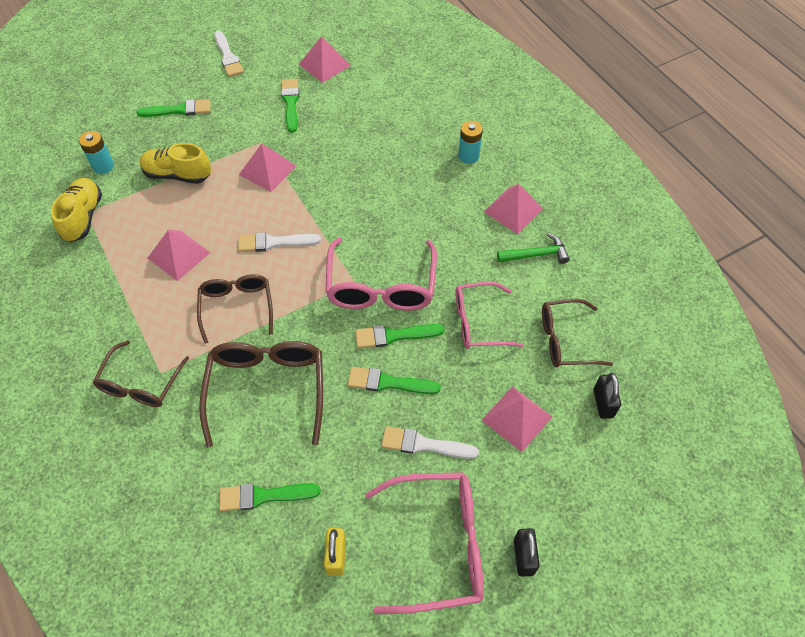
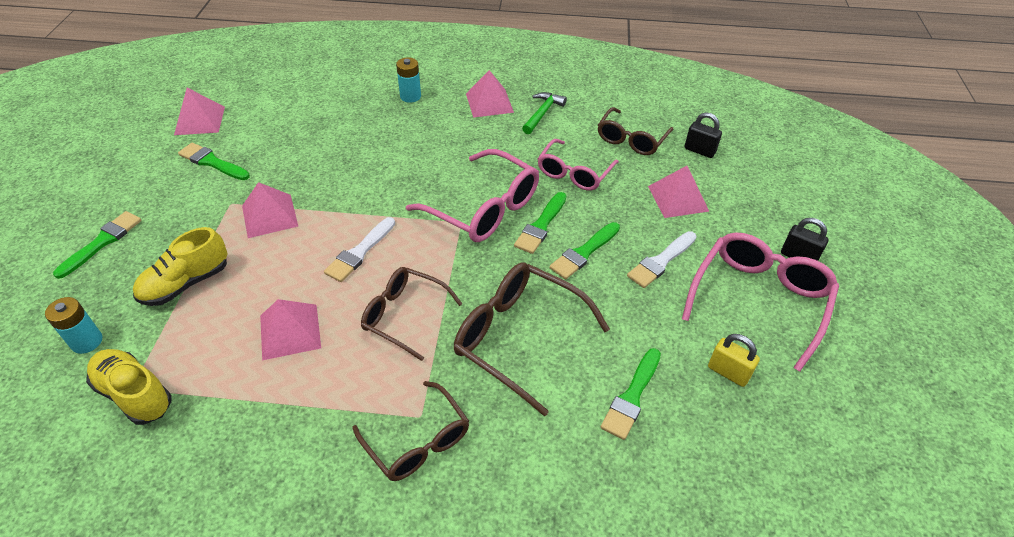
camera: 55 degrees left, 10 degrees down
(228, 57) = (90, 174): white brush -> none

